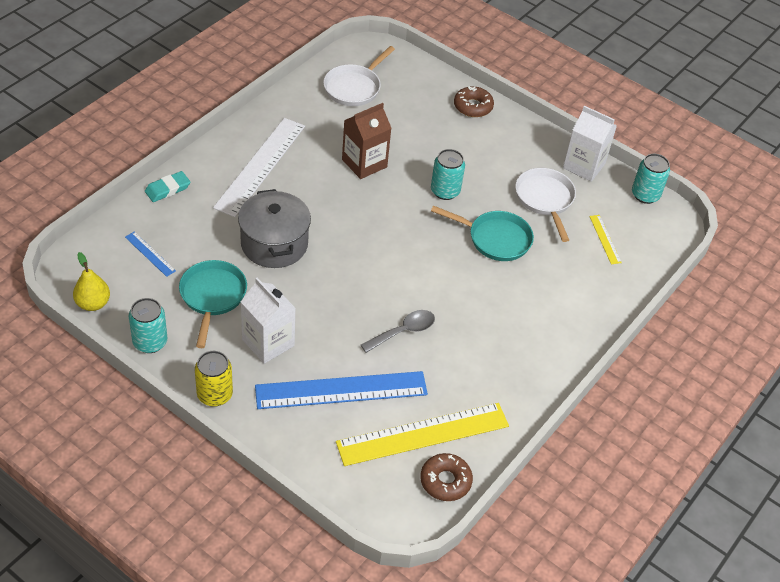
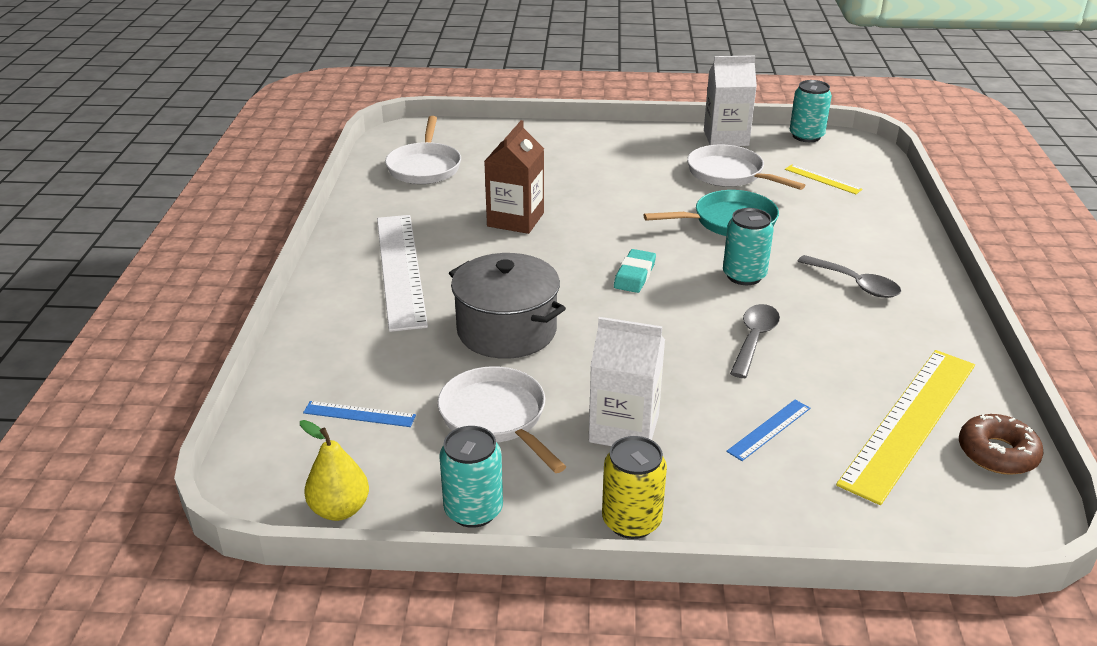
camera: 30 degrees left, 15 degrees down
(167, 189) = (307, 339): turquoise eraser -> turquoise eraser (634, 275)
(212, 297) = (496, 417): turquoise pan -> white pan
(341, 390) = (769, 429): blue ruler -> blue ruler, size x0.44
(445, 191) = (628, 207): turquoise can -> turquoise can (744, 276)
(473, 106) = (565, 137): brown donut -> none
(514, 331) = (855, 284): none -> grey spoon

